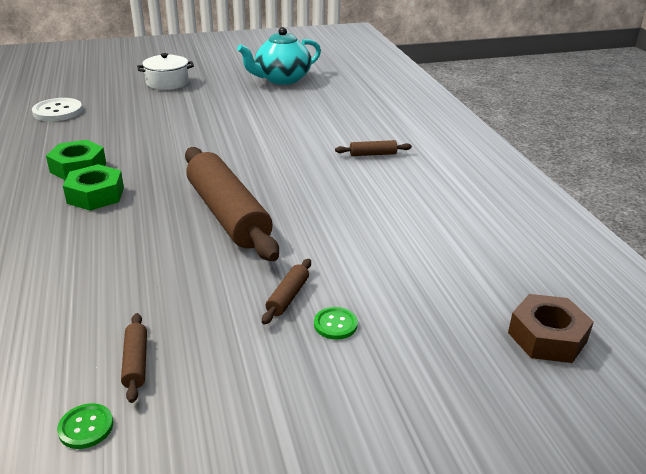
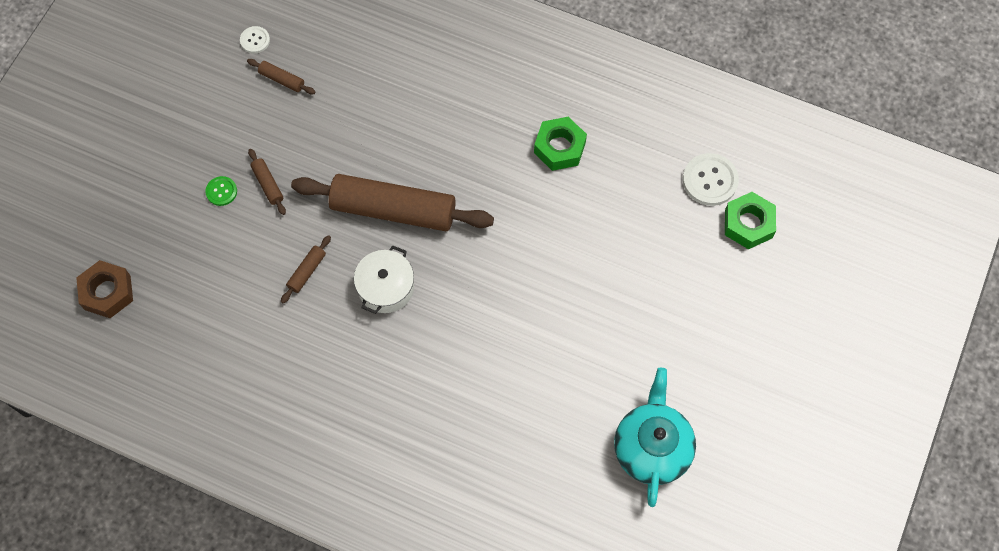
camera: 130 degrees right, 35 degrees up
(86, 427) = (255, 40): green button -> white button
(95, 195) = (498, 140): green nut -> green nut (748, 224)
(167, 83) = (727, 318): white pot -> white pot (386, 287)
(373, 154) = (397, 390): brown rolling pin -> brown rolling pin (307, 271)

